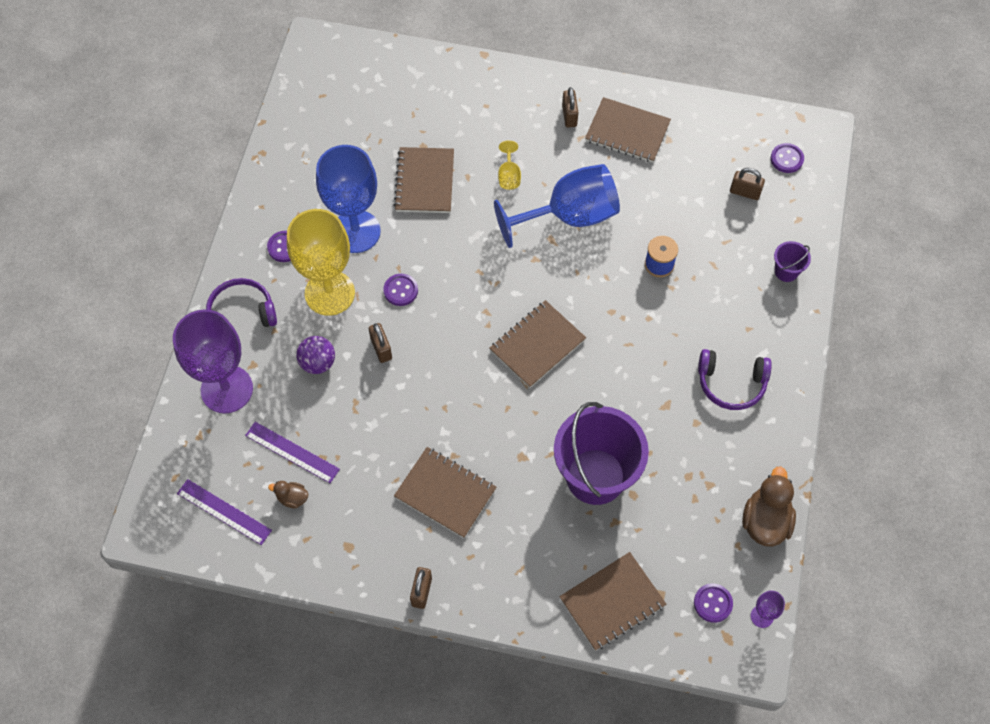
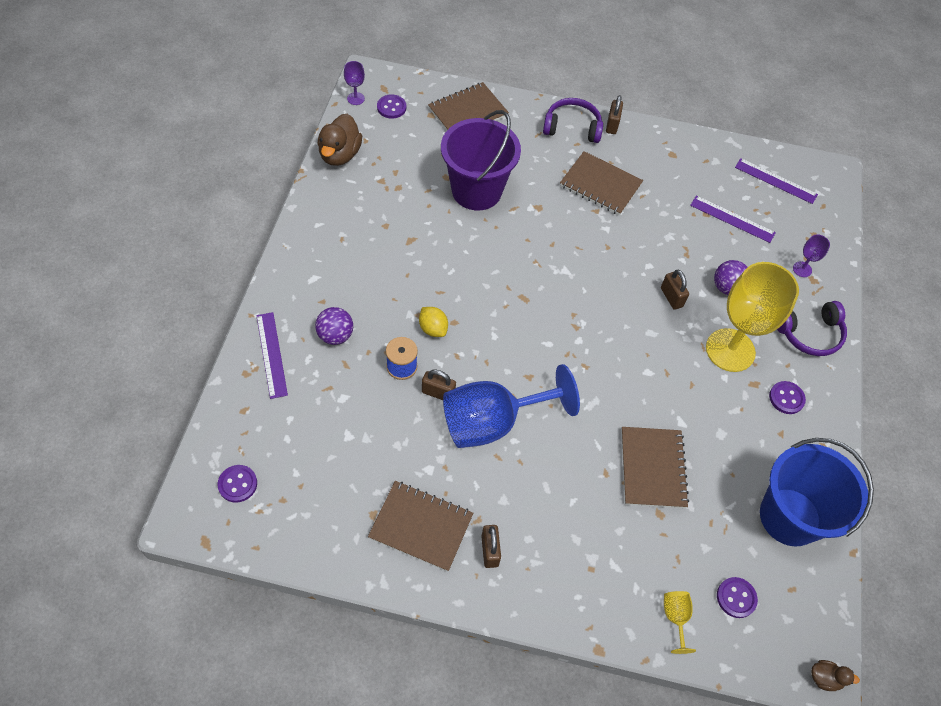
camera: 175 degrees right, 5 degrees down
(227, 389) = (802, 269): purple goblet -> purple goblet, size x0.41
(292, 498) = (724, 187): brown duck -> brown duck (825, 678)
(309, 147) = (789, 516): none -> blue bucket
(356, 231) = (717, 412): blue goblet -> none
(400, 290) = (661, 350): purple button -> purple button (736, 598)
(509, 176) = (559, 472): yellow goblet -> yellow goblet (675, 617)
(537, 345) = (526, 294): brown notebook -> none
(632, 303) = (433, 329): none -> yellow lemon
(728, 293) = (335, 335): none -> purple ball
(731, 383) = (348, 255): purple headphones -> purple headphones (572, 127)
(744, 192) = (296, 444): brown padlock -> brown padlock (438, 393)
(786, 271) = (271, 354): purple bucket -> purple ruler

